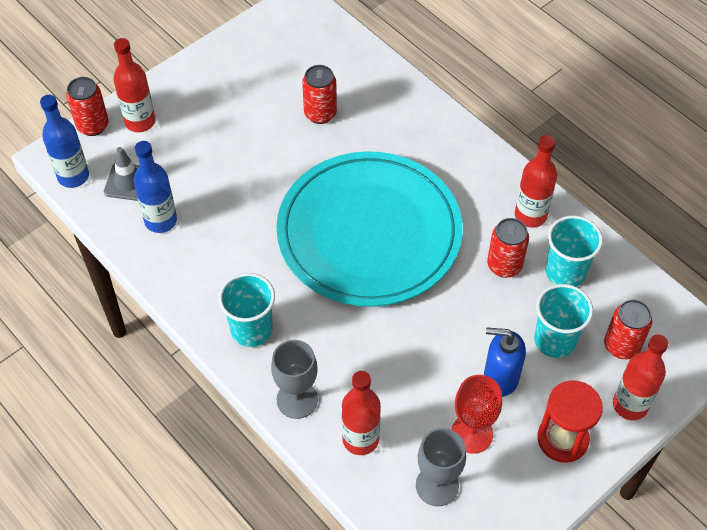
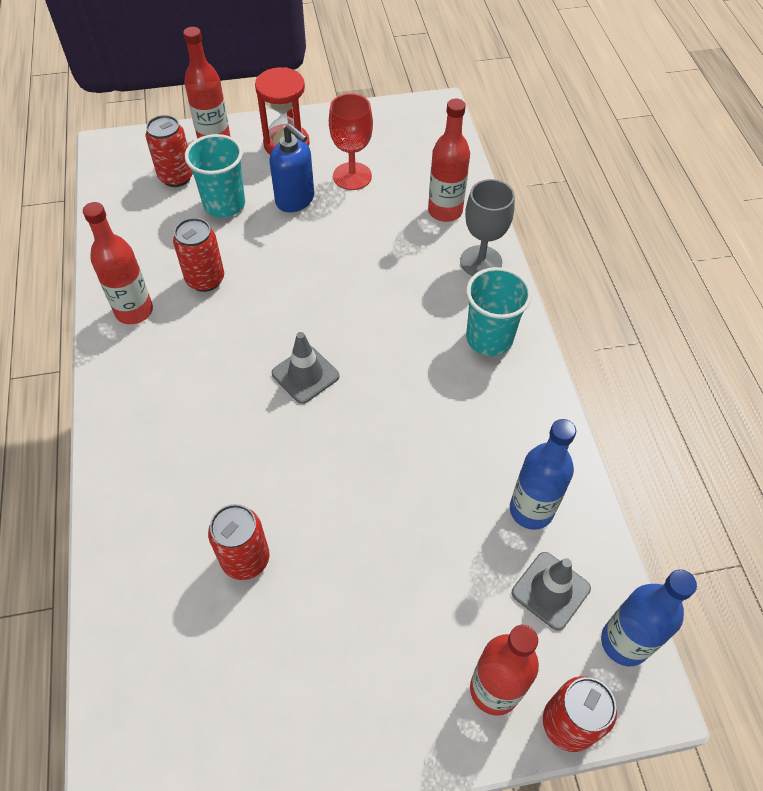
camera: 150 degrees left, 0 degrees up
(369, 232) = (305, 375): turquoise plate -> grey traffic cone
(437, 485) = (406, 159): grey goblet -> none
(565, 272) = (158, 248): turquoise cup -> none

